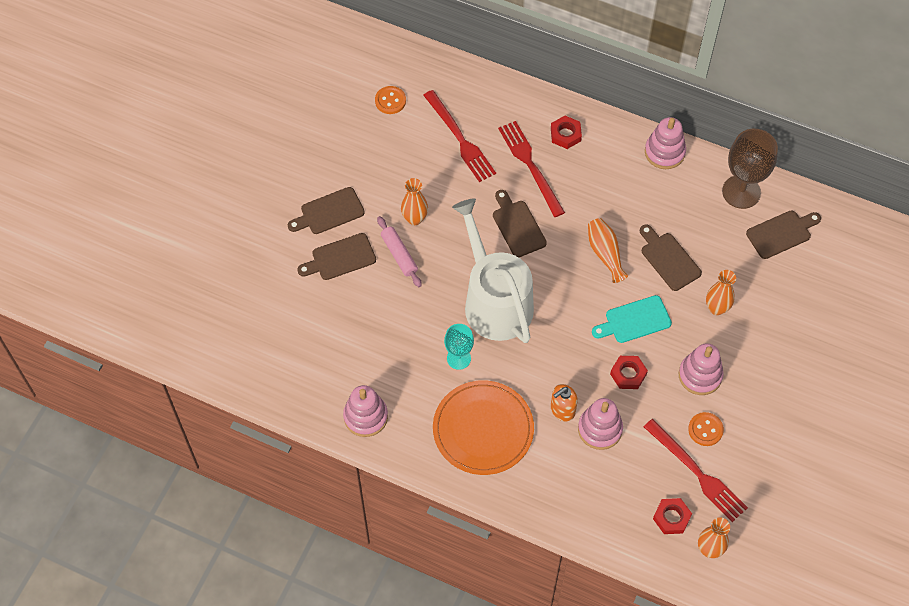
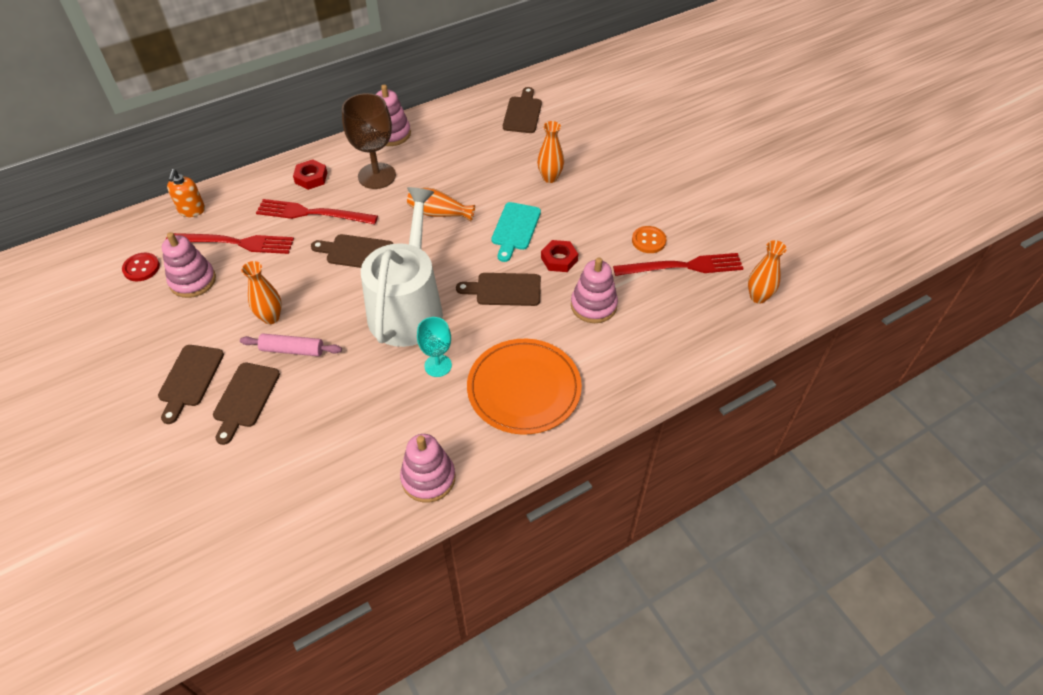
camera: 55 degrees left, 10 degrees down
(390, 101) = (141, 268): orange button -> red button
(494, 300) = (408, 307): white watering can -> white watering can turned 90 degrees clockwise
(562, 410) = (554, 320): orange soap dispenser -> orange soap dispenser (192, 210)
(668, 259) = (482, 181): brown cutting board -> brown cutting board (504, 290)
(671, 518) = (712, 305): red nut -> none
(700, 375) = (598, 218): pink stacking toy -> pink stacking toy (193, 281)
(741, 192) = (468, 114): brown goblet -> brown goblet (377, 176)

